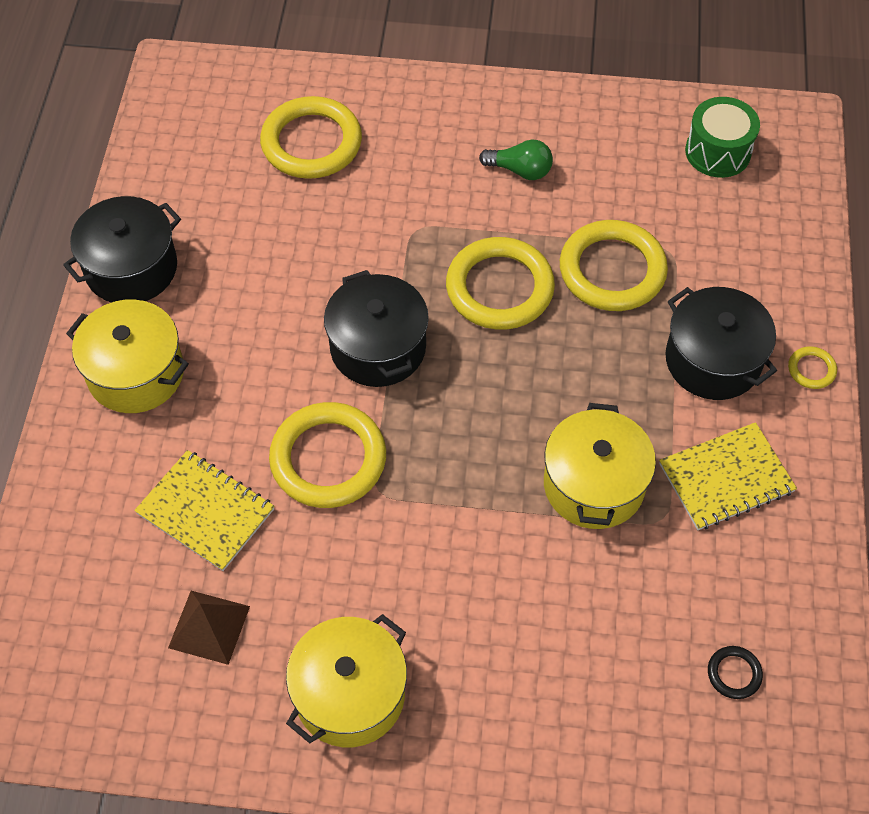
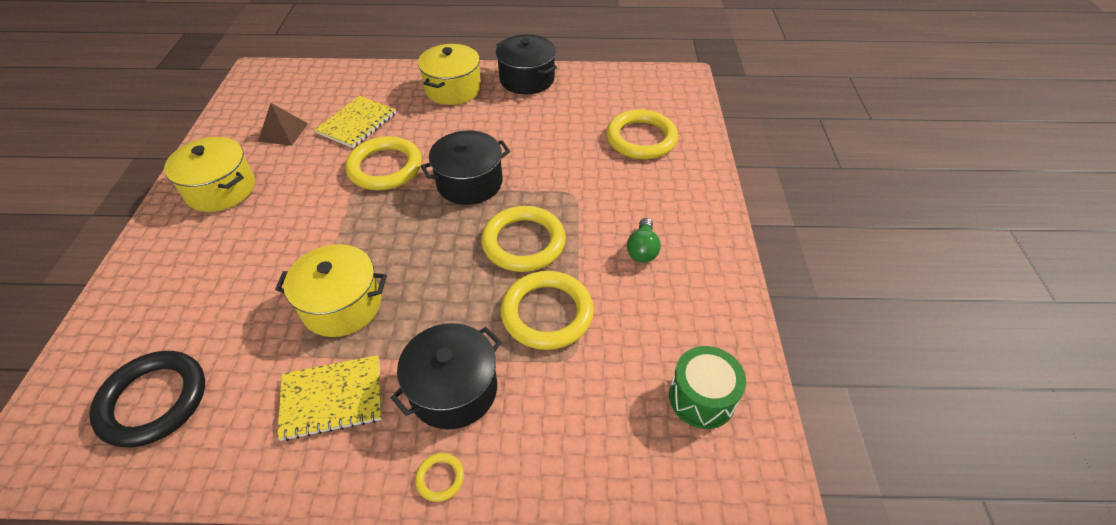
camera: 85 degrees right, 10 degrees down
(726, 478) = (332, 398): yellow notebook -> yellow notebook turned 75 degrees counterclockwise
(734, 673) = (153, 401): black ring -> black ring, size x2.32

